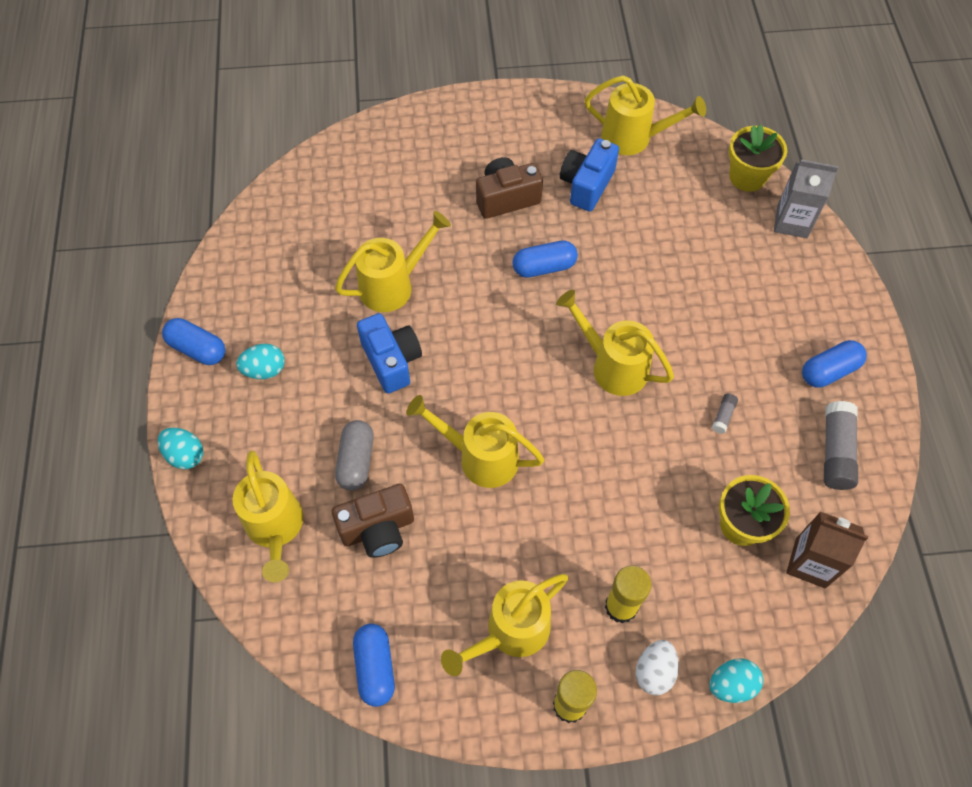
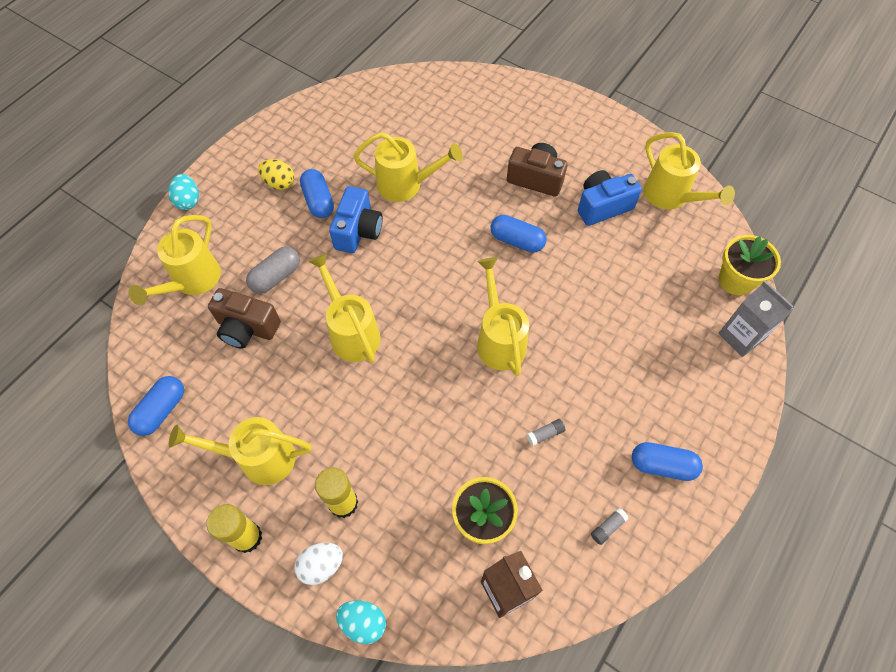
camera: 40 degrees right, 0 degrees up
(197, 349) = (255, 144): blue capsule -> blue capsule (318, 201)
(264, 370) = (279, 183): turquoise egg -> yellow egg
(835, 451) = (607, 527): grey glue stick -> grey glue stick, size x0.48

